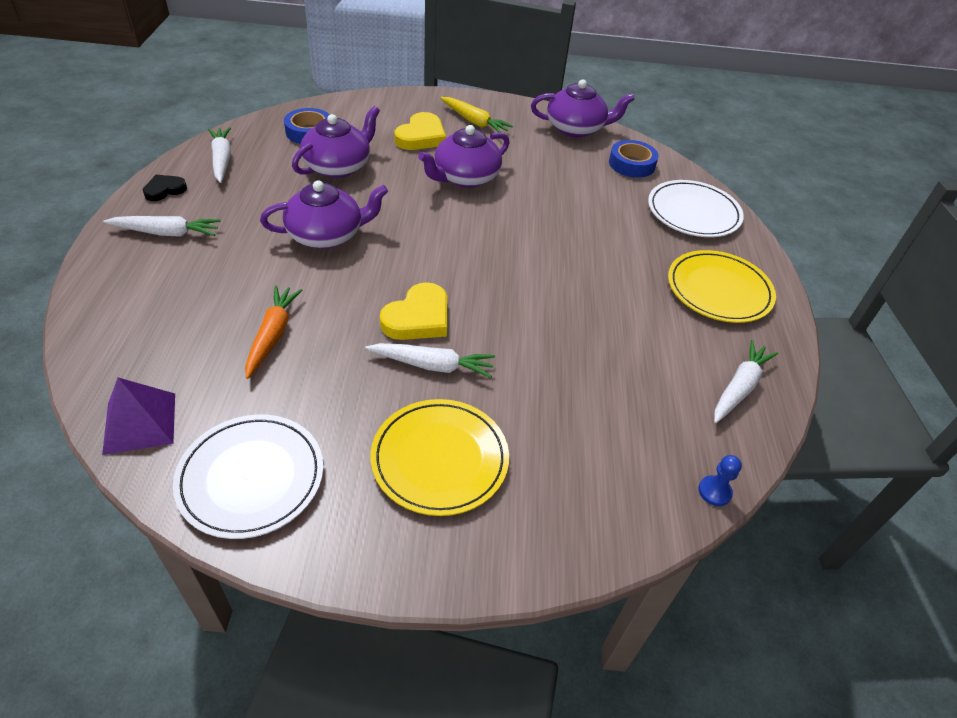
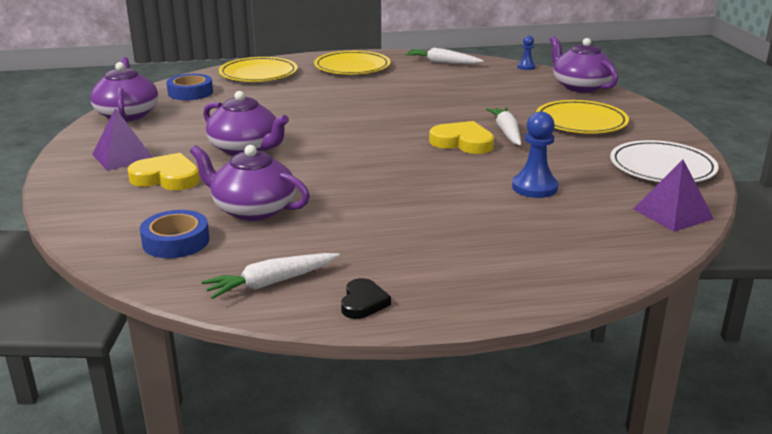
camera: 100 degrees left, 20 degrees down
(164, 190) = (363, 302): black heart -> black heart turned 120 degrees counterclockwise
(167, 233) = (444, 274): white carrot -> none
(273, 335) = (534, 187): orange carrot -> blue pawn
(326, 235) = (384, 192): purple teapot -> purple teapot (580, 86)
(474, 122) = (123, 157): yellow carrot -> purple pyramid
(693, 212) = (258, 74): white plate -> yellow plate

